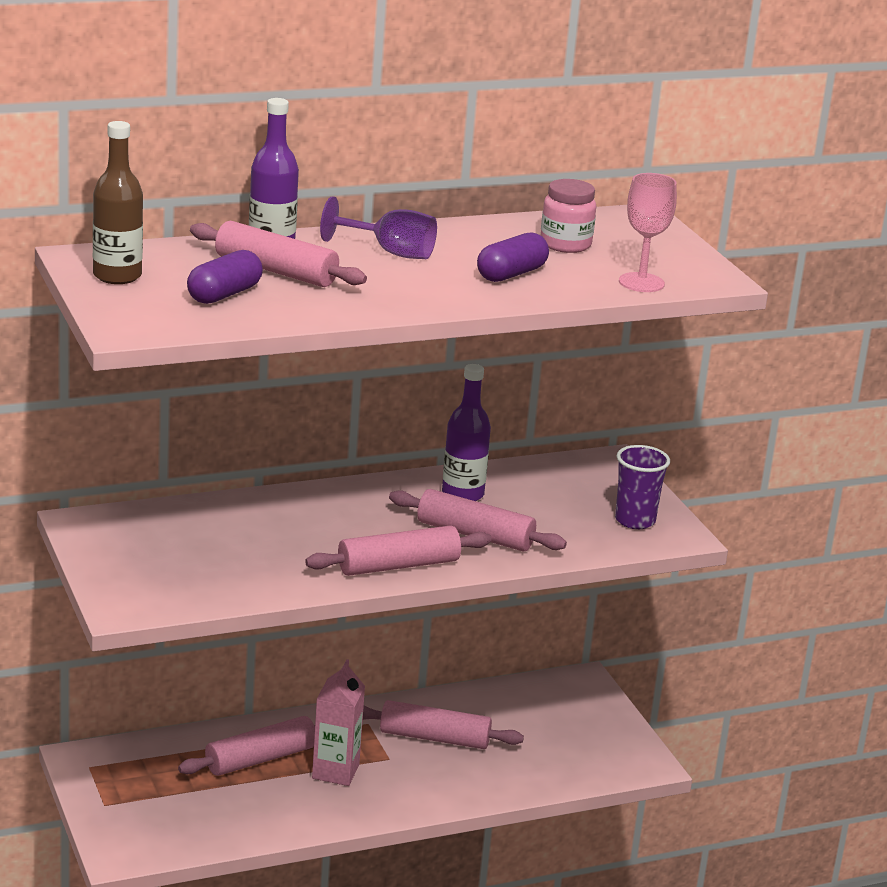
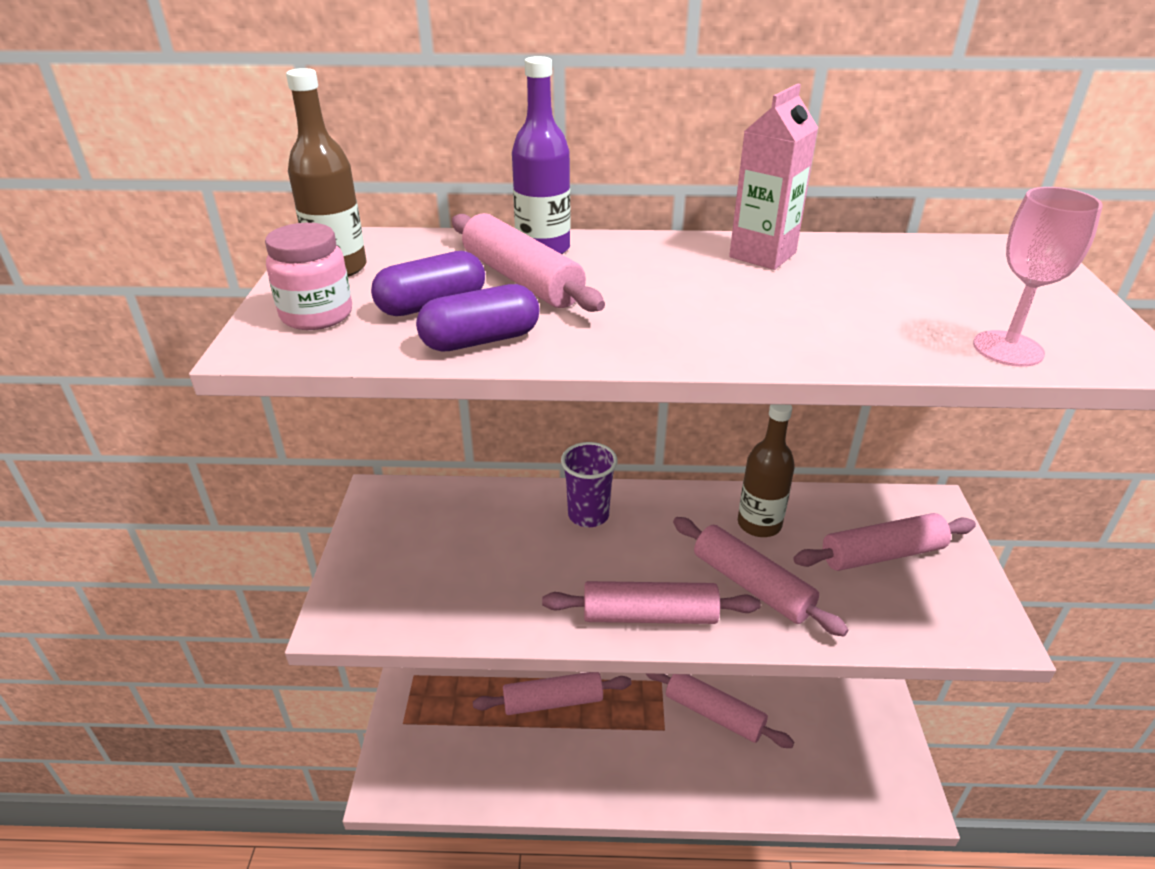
camera: 25 degrees right, 10 degrees up
(335, 772) = (610, 734): pink carton -> pink carton (762, 255)
(390, 252) = (678, 269): purple goblet -> none
(462, 494) = (759, 524): purple bottle -> brown bottle
(511, 274) = (819, 315): purple capsule -> purple capsule (480, 340)
(565, 244) = (911, 279): pink jar -> pink jar (317, 315)
(576, 500) = (882, 554): none -> pink rolling pin
(635, 520) = (944, 598): purple cup -> purple cup (588, 515)

